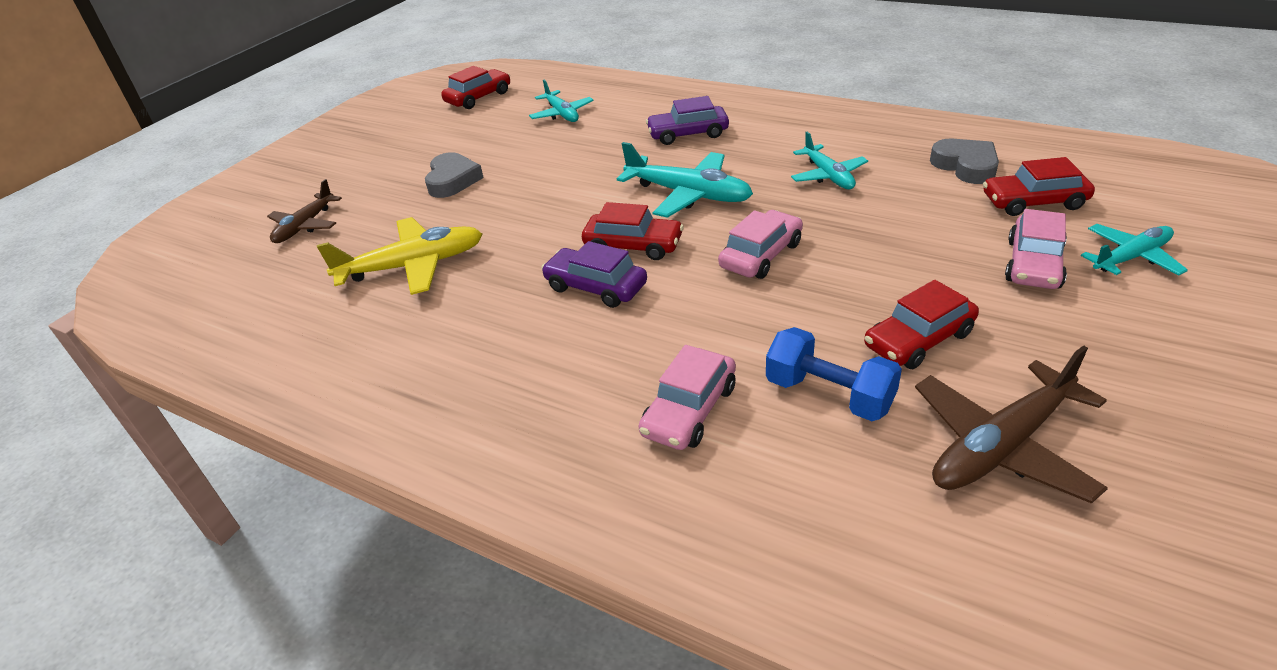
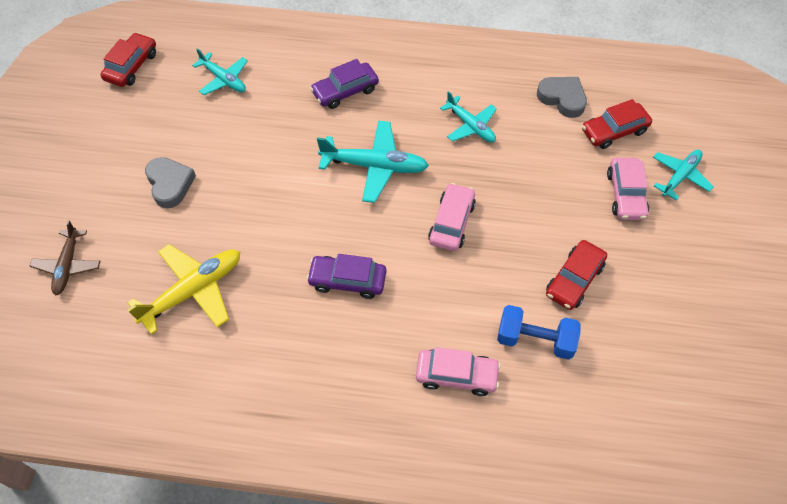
camera: 25 degrees left, 20 degrees up
(633, 245) = (356, 232): red car -> none
(689, 410) = (456, 375): pink car -> pink car turned 90 degrees counterclockwise
(1002, 445) = (638, 352): brown plane -> none

